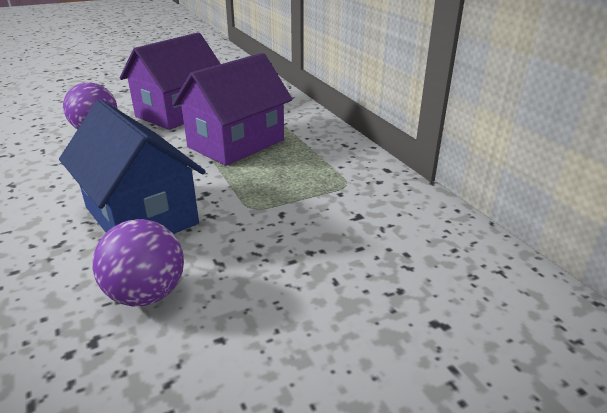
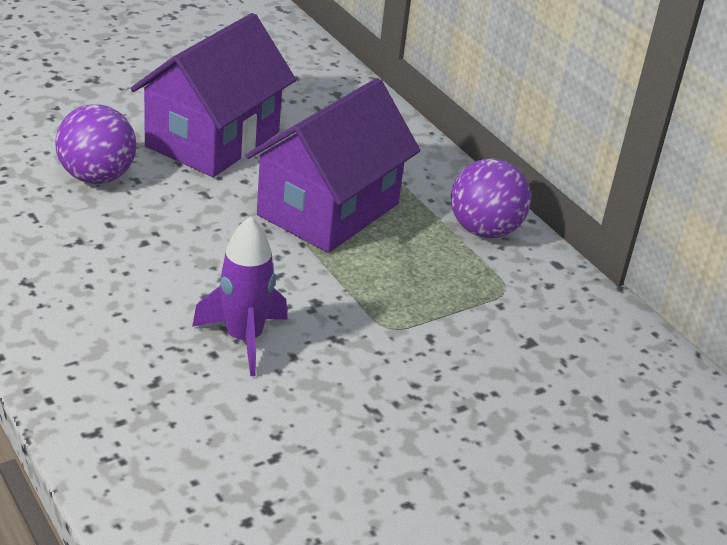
camera: 10 degrees left, 5 degrees up
(141, 216) = (244, 339): blue house -> purple rocket
(146, 294) = (303, 451): purple ball -> purple ball (484, 230)

